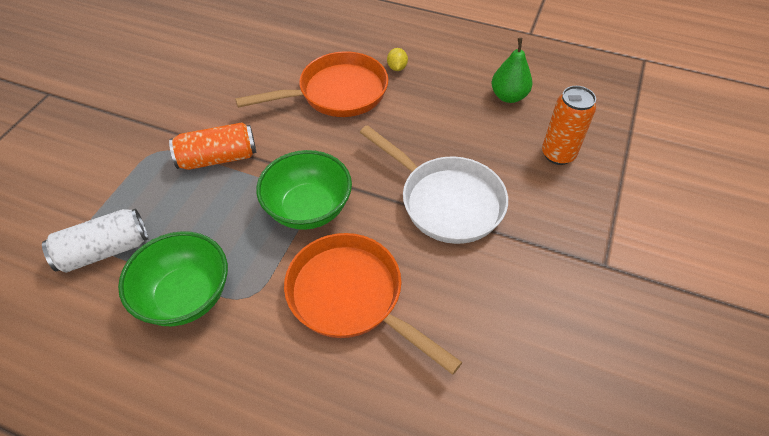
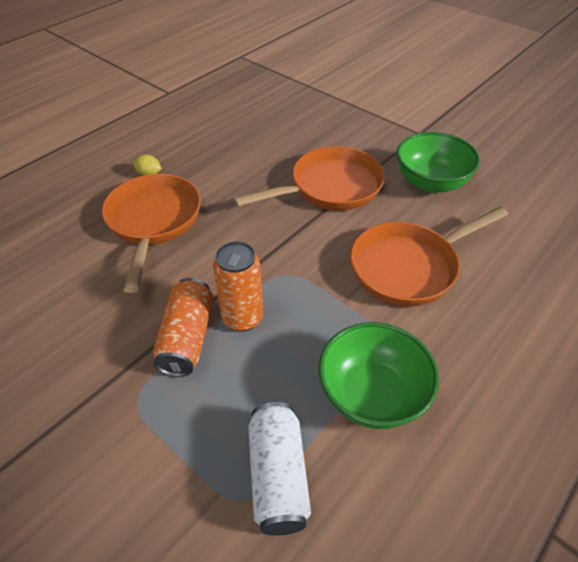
camera: 70 degrees left, 5 degrees down
(308, 209) = (298, 275): green bowl -> green bowl (431, 182)
(446, 201) = (330, 188): white pan -> orange pan
(508, 96) = (234, 124): green pear -> none
(558, 154) = (311, 121): orange can -> orange can (242, 318)

